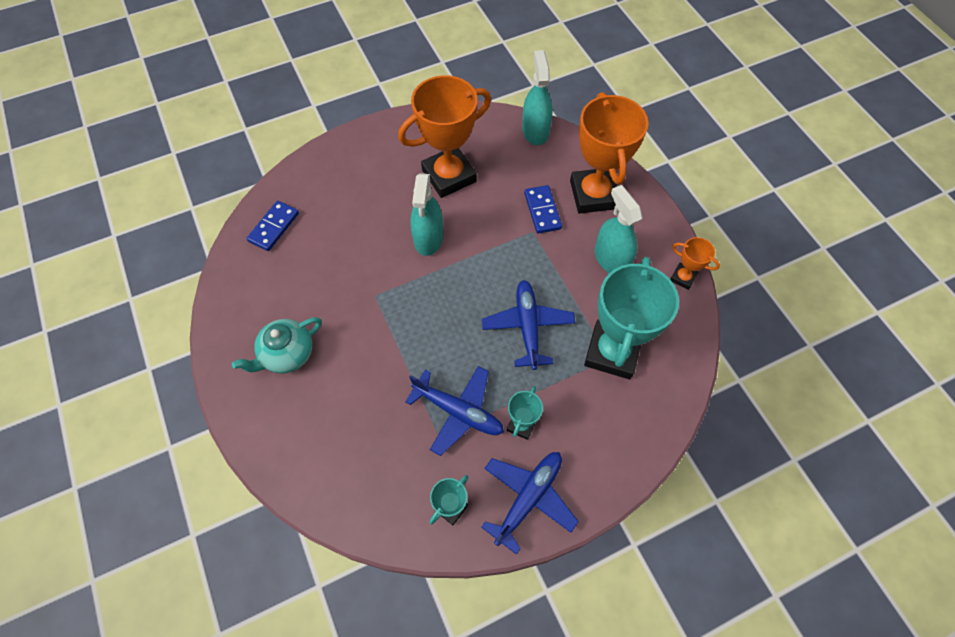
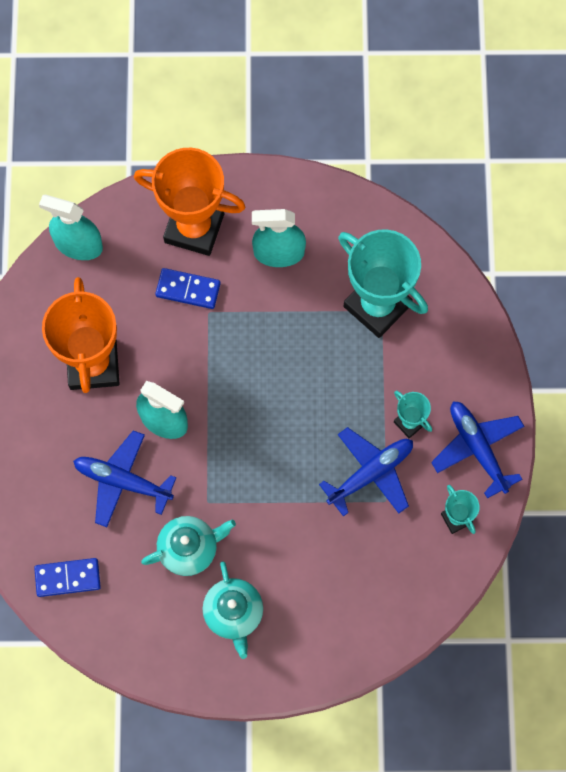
camera: 65 degrees left, 10 degrees up
(273, 227) = (67, 578): blue domino -> blue domino turned 60 degrees counterclockwise
(330, 298) = (189, 548): none -> turquoise teapot
(527, 326) = (314, 369): blue plane -> blue plane (122, 481)
(683, 277) = (332, 197): orange trophy -> none

